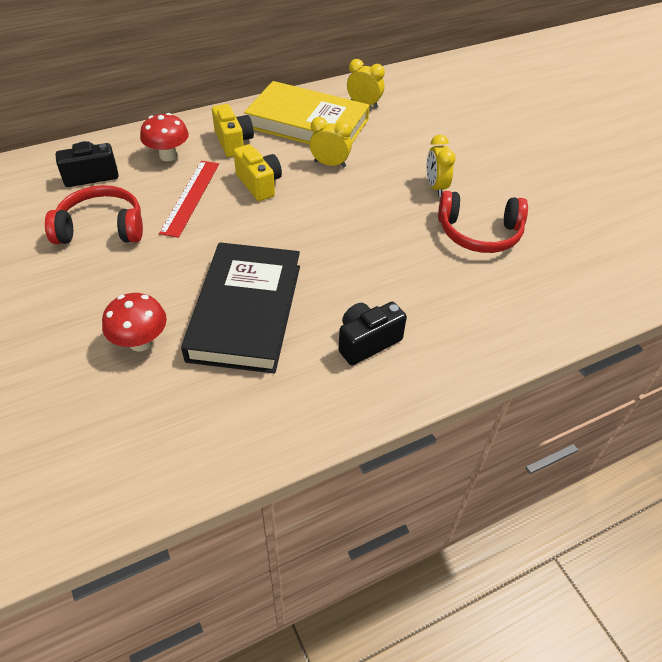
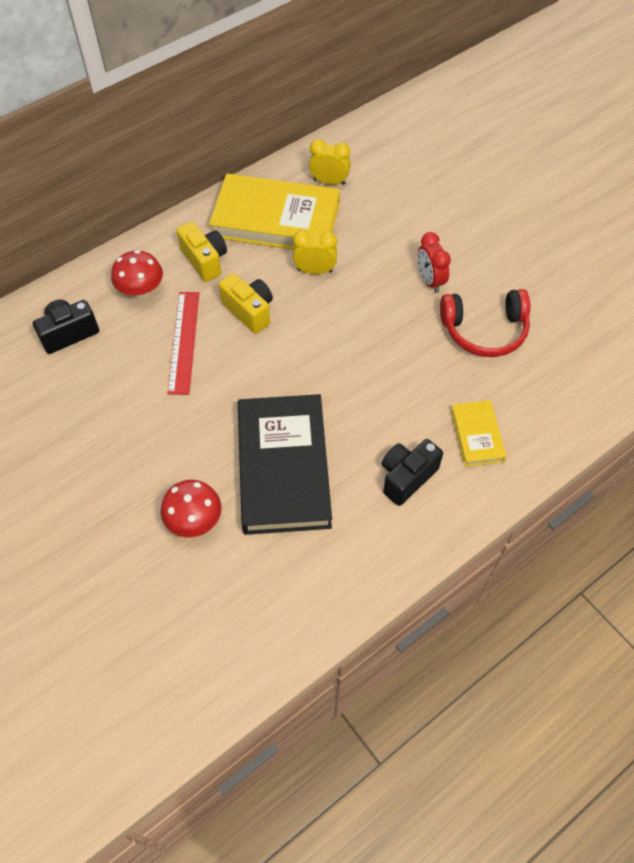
camera: 10 degrees left, 10 degrees up
(101, 228) = (106, 398): red headphones -> none
(435, 187) = (430, 280): yellow clock -> red clock
(450, 318) = (477, 435): none -> yellow book

